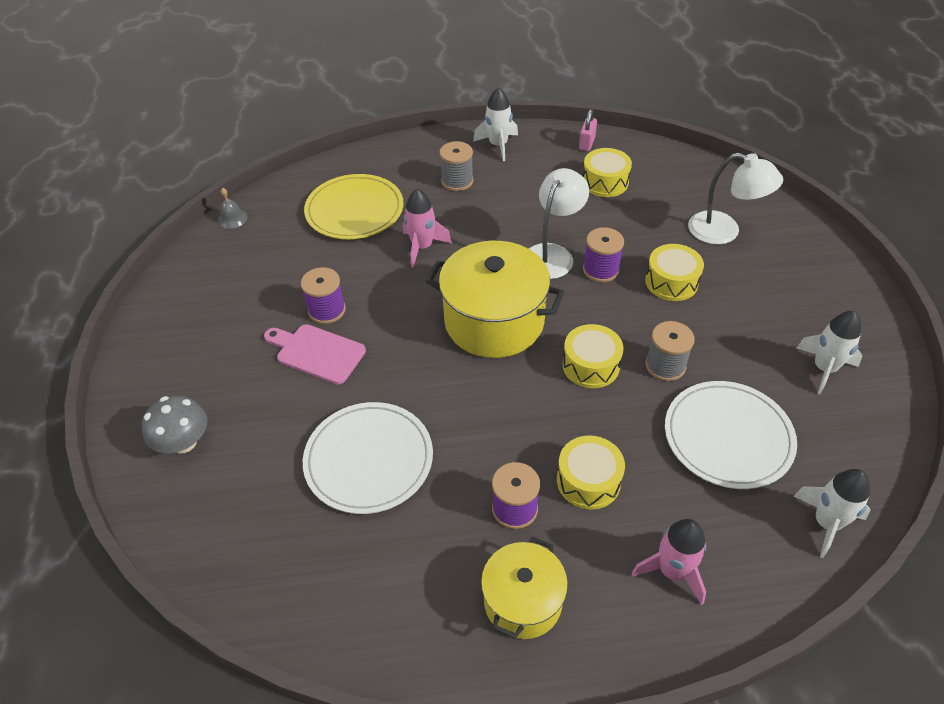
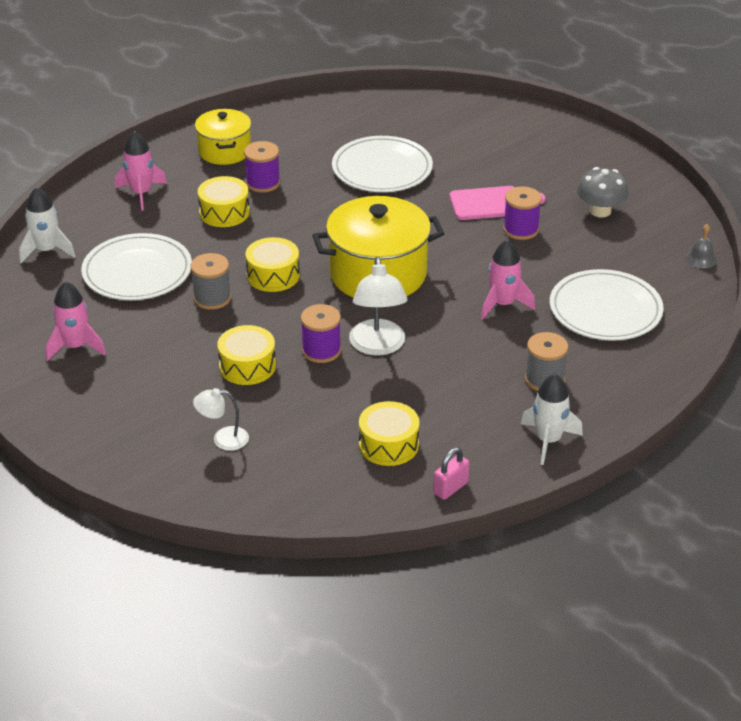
camera: 145 degrees right, 10 degrees down
(184, 442) = (512, 132): grey mushroom -> grey mushroom (600, 211)
(354, 210) = (605, 309): yellow plate -> white plate
(587, 143) = (450, 488): pink padlock -> pink padlock turned 60 degrees clockwise
(724, 231) = (223, 439): white lamp -> white lamp, size x0.58
(824, 368) = (75, 347): white rocket -> pink rocket

